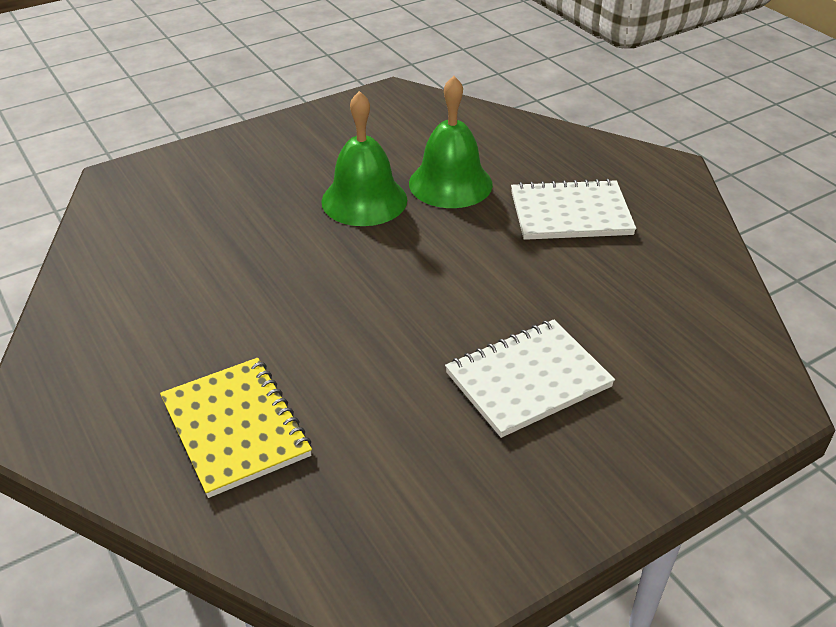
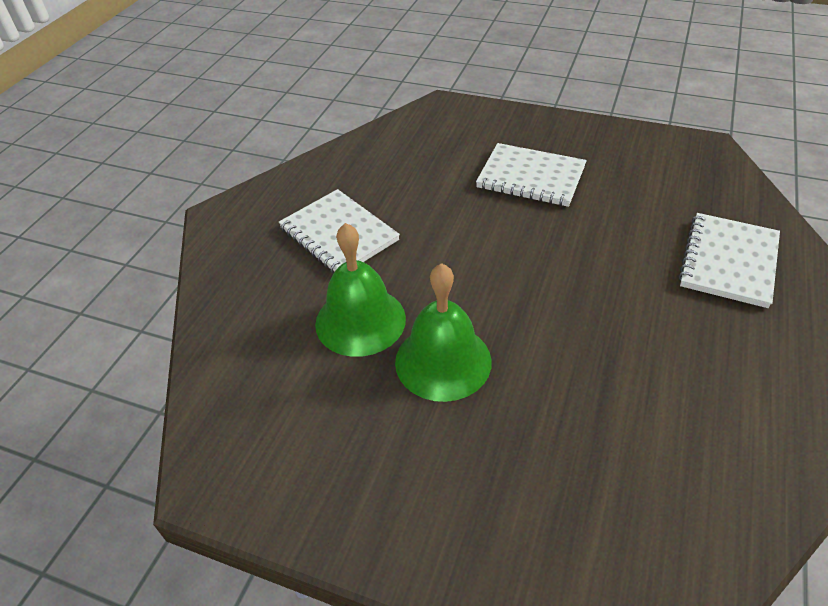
camera: 125 degrees left, 5 degrees up
(236, 428) = (728, 261): yellow notebook -> white notebook

